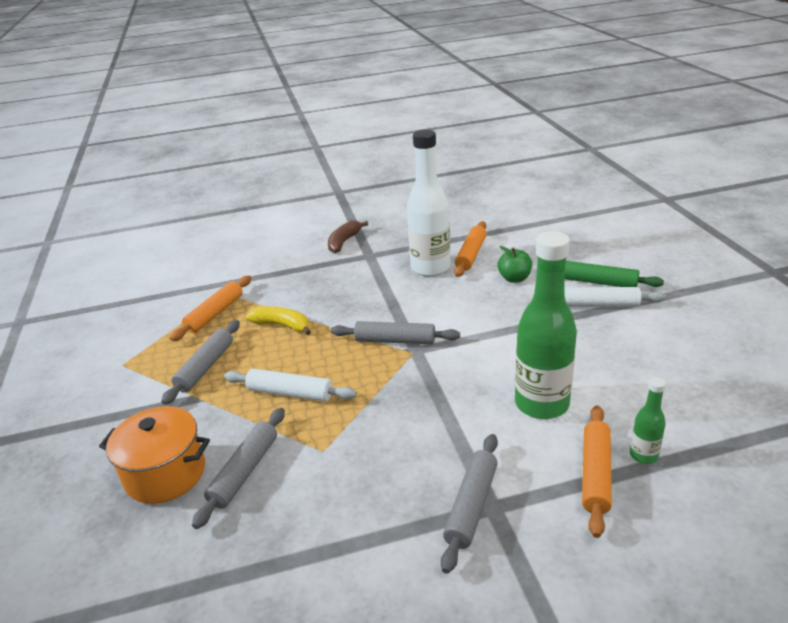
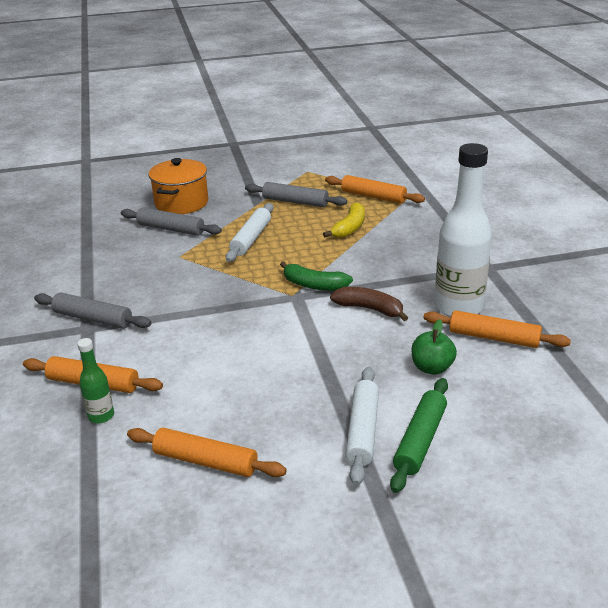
camera: 90 degrees right, 0 degrees up
(344, 242) = (519, 250): brown banana -> brown banana (370, 309)
(395, 341) = (314, 285): grey rolling pin -> green banana
(541, 404) = (192, 364): green bottle -> none
(670, 376) = (205, 461): none -> orange rolling pin

